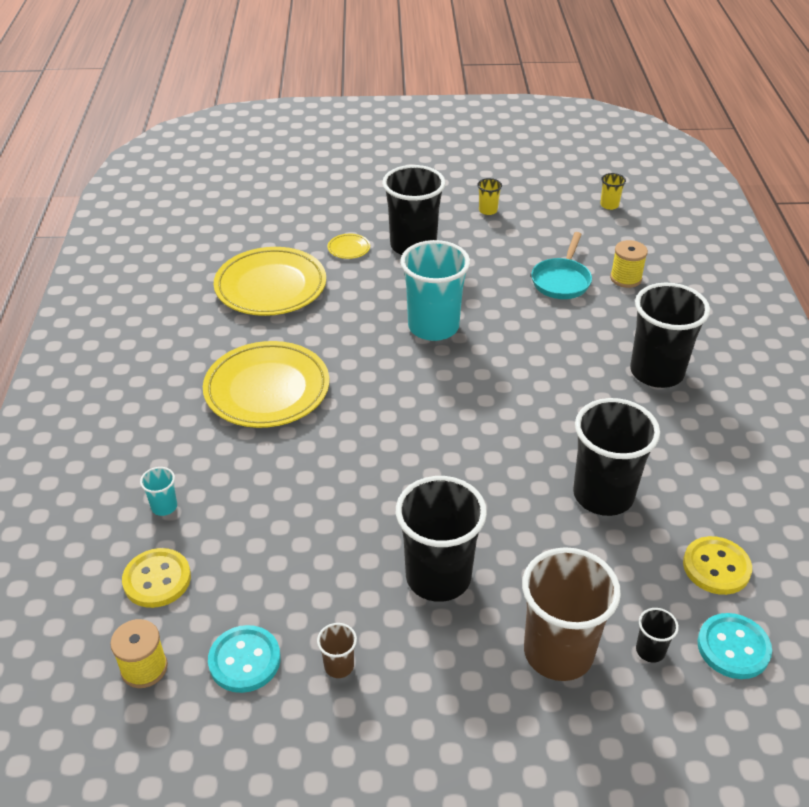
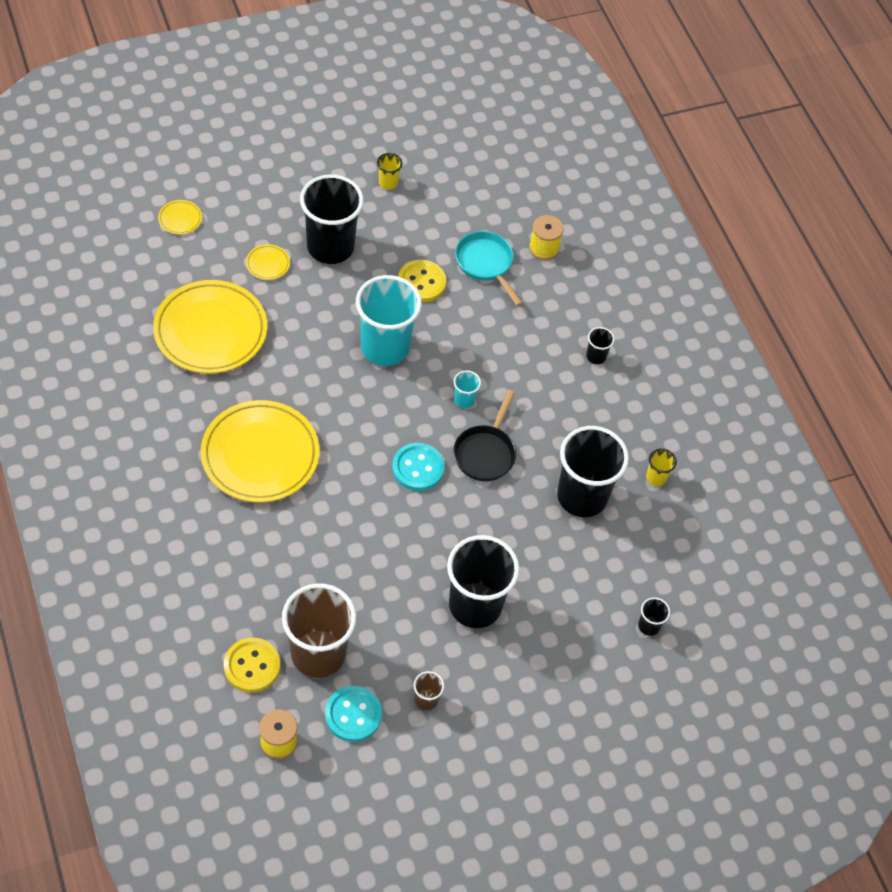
camera: 25 degrees left, 15 degrees up
(164, 507) = (225, 598): turquoise cup -> turquoise cup (464, 400)
(286, 207) = (180, 219): none -> yellow plate
(505, 433) = (485, 453): none -> black pan
(558, 652) = (583, 645): brown cup -> brown cup (318, 653)
(561, 281) = (486, 264): turquoise pan -> turquoise pan turned 150 degrees clockwise
(609, 205) = (505, 151): yellow cup -> yellow cup (656, 477)
(656, 372) = (596, 356): black cup -> black cup, size x0.42
(716, 567) = (682, 542): yellow button -> yellow button (421, 282)
(733, 647) = (706, 608): turquoise button -> turquoise button (418, 468)

